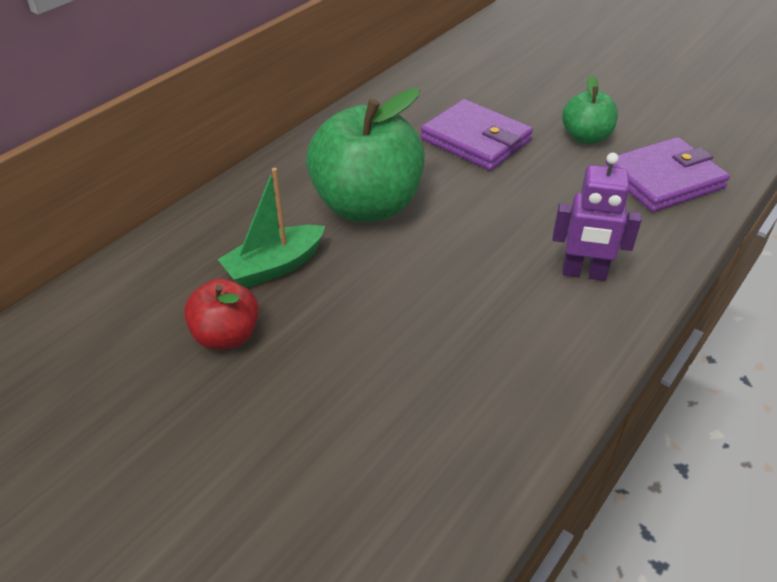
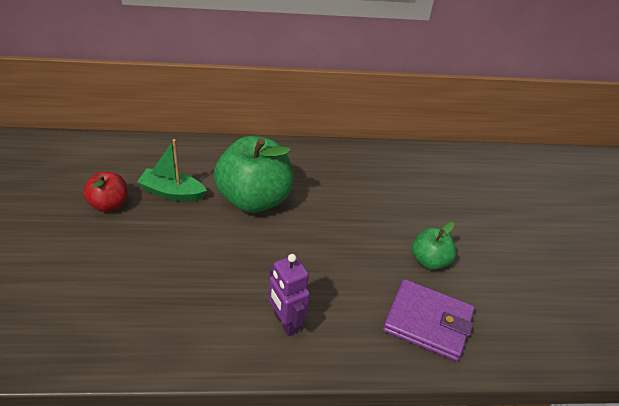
camera: 45 degrees right, 0 degrees up
(476, 140) = (365, 211): purple wallet -> none

